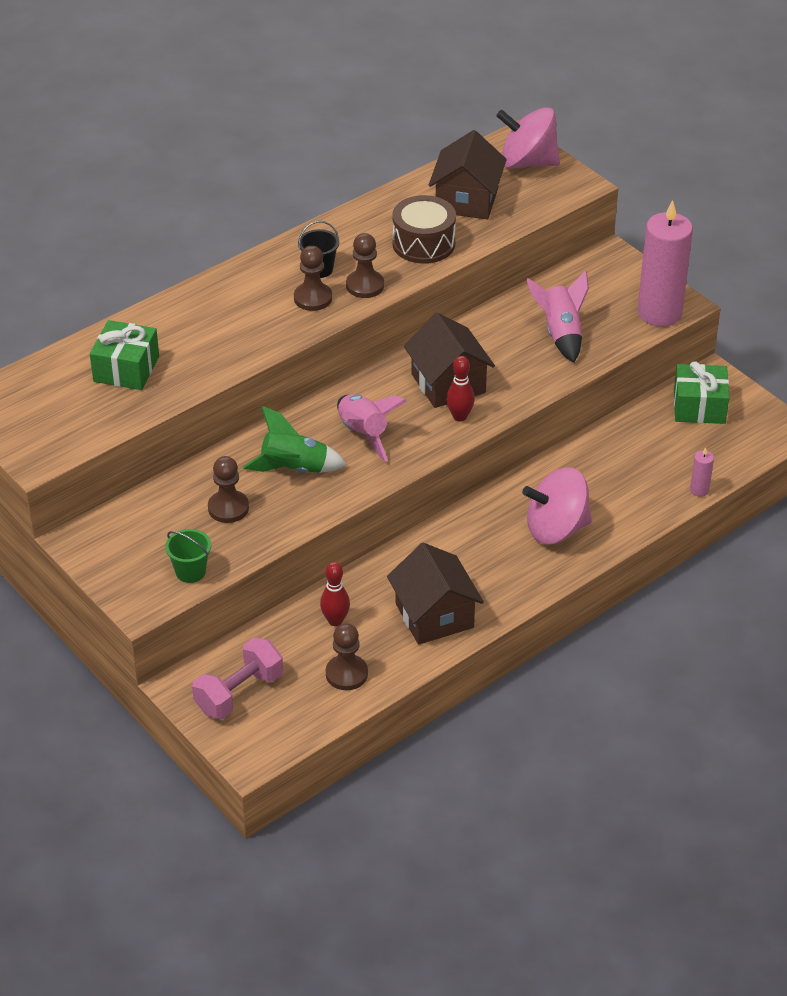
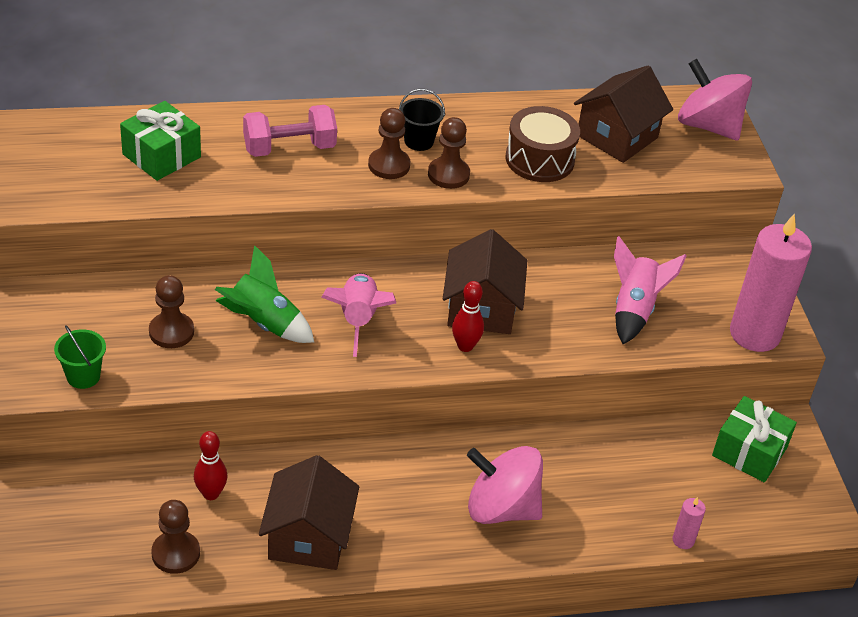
camera: 25 degrees right, 0 degrees up
(239, 693) = (62, 520): pink dumbbell -> pink dumbbell (289, 148)

